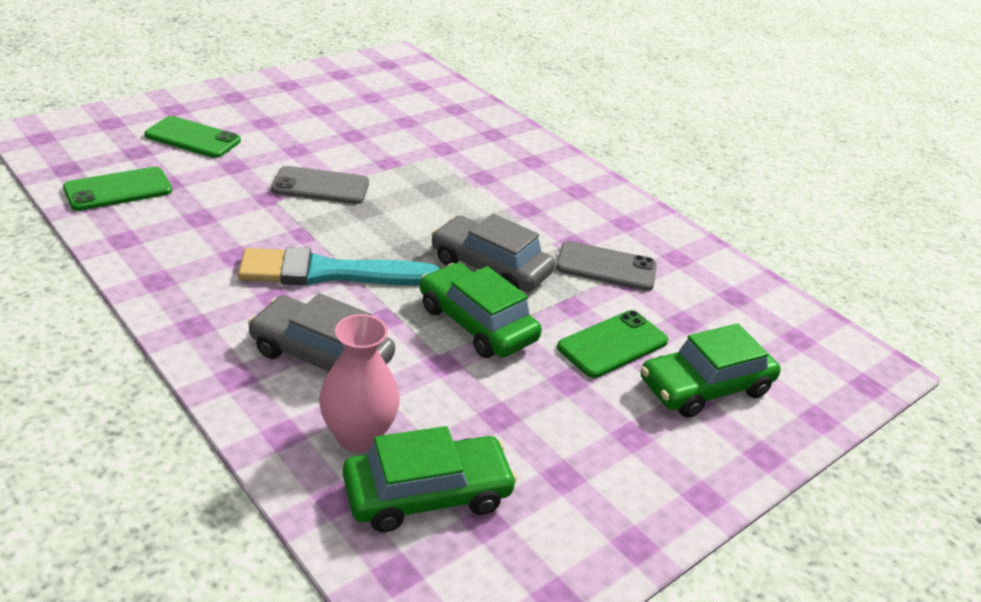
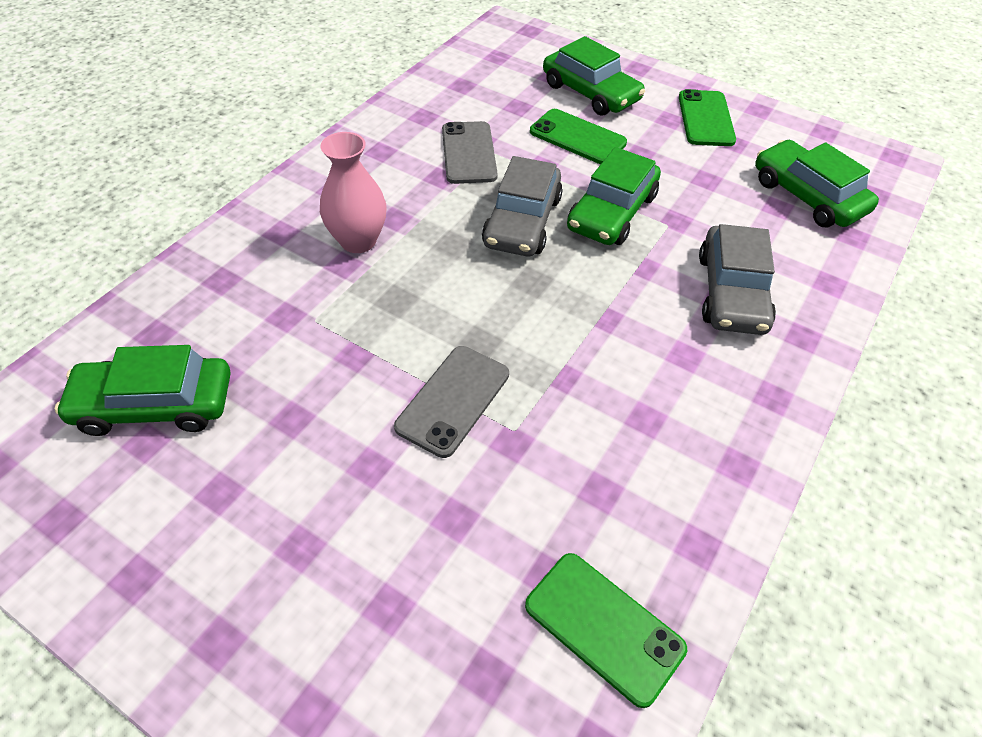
camera: 105 degrees left, 15 degrees up
(193, 138) = (402, 618): green phone -> green phone (705, 119)
(320, 186) = (453, 400): grey phone -> grey phone turned 45 degrees clockwise
(329, 273) = (616, 329): turquoise brush -> none
(358, 436) = (793, 242): pink vase -> pink vase (358, 241)
(397, 102) = (155, 404): none -> green car

